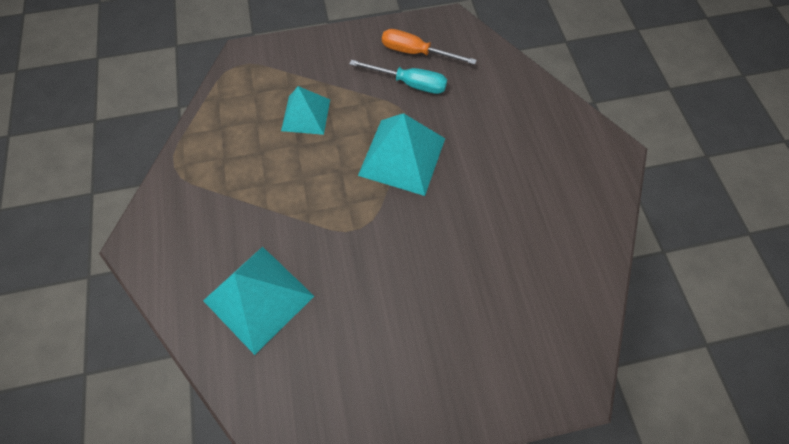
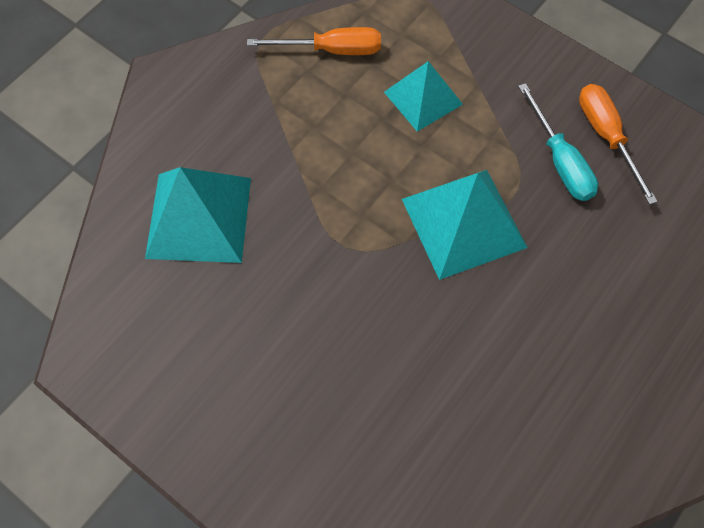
camera: 50 degrees right, 0 degrees up
(224, 135) = (331, 50): none -> orange screwdriver

